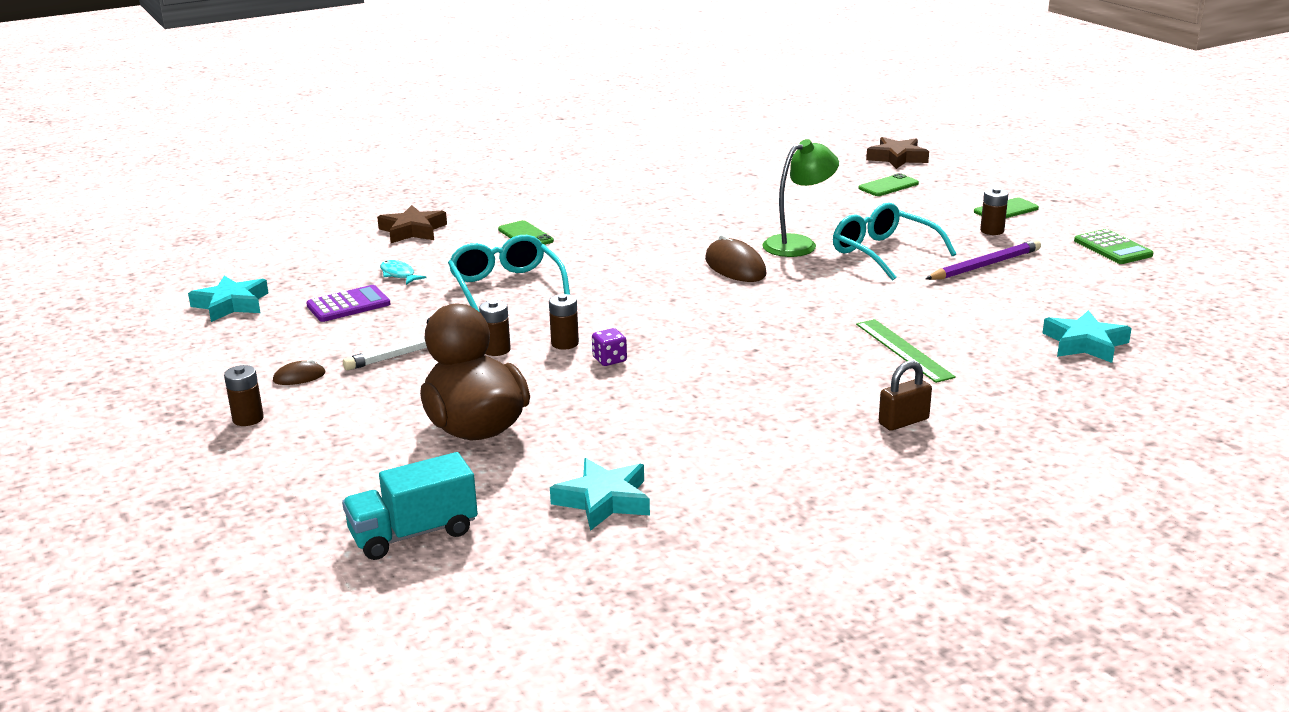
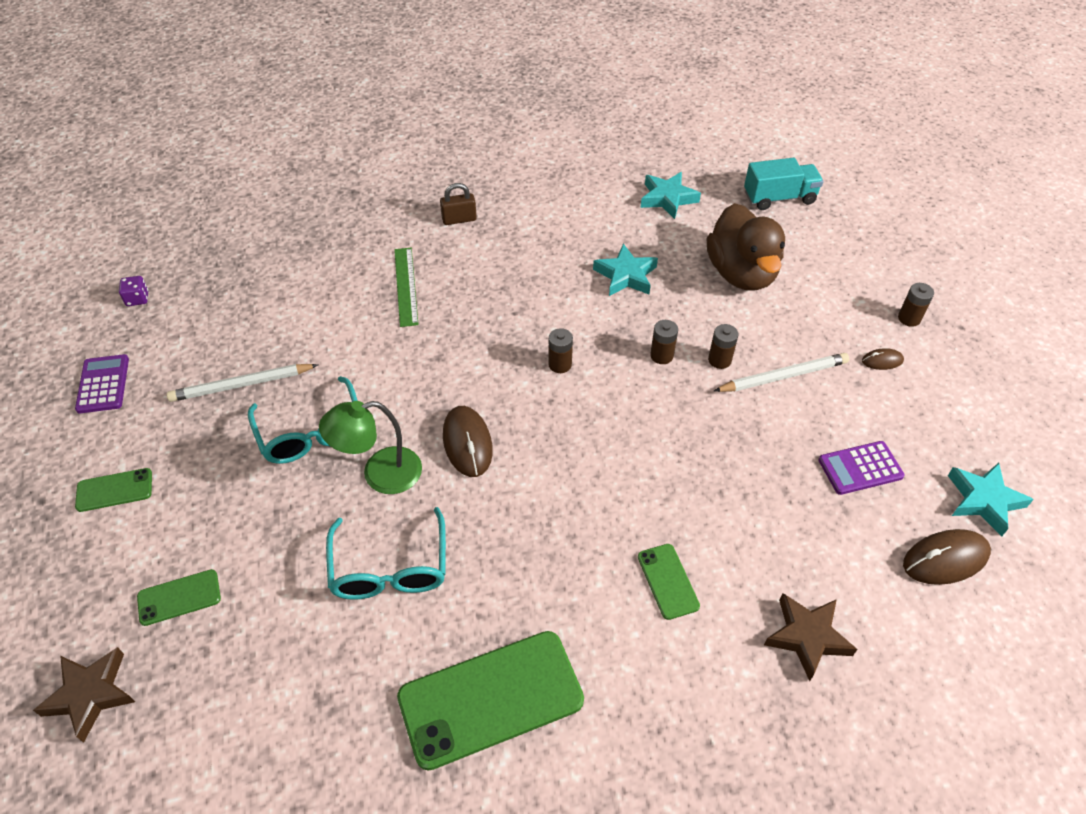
camera: 165 degrees left, 25 degrees up
(285, 273) = (945, 559): none -> brown mouse
(399, 274) = (815, 520): turquoise fish -> none
(506, 286) = (702, 465): turquoise glasses -> turquoise glasses (390, 568)
(609, 360) = (630, 326): purple dice -> purple dice (137, 299)
(637, 187) = (490, 699): none -> green phone
(985, 265) = (241, 385): purple pencil -> white pencil
(992, 231) = (173, 448): brown battery -> brown battery (560, 364)
(1085, 343) = (274, 263): turquoise star -> turquoise star (626, 275)
(1112, 248) = (103, 384): green calculator -> purple calculator

